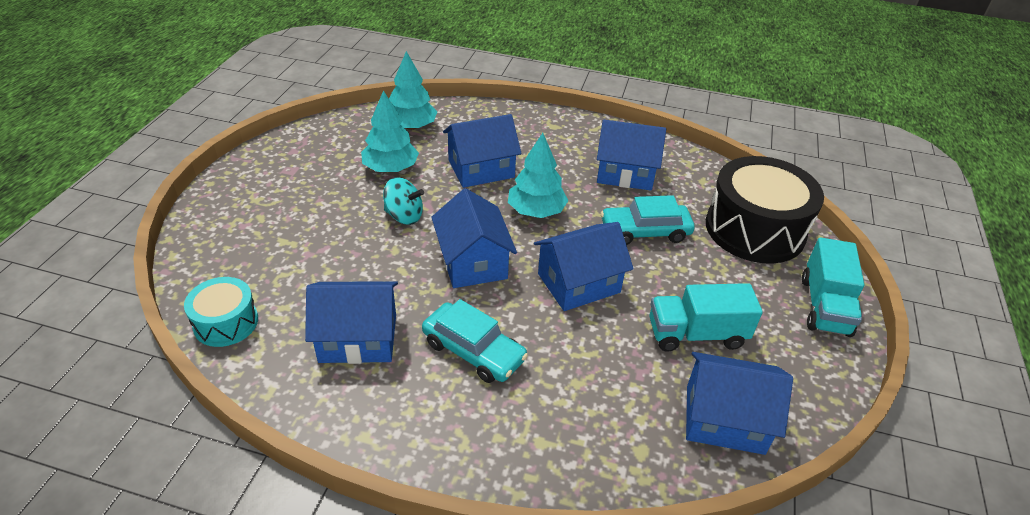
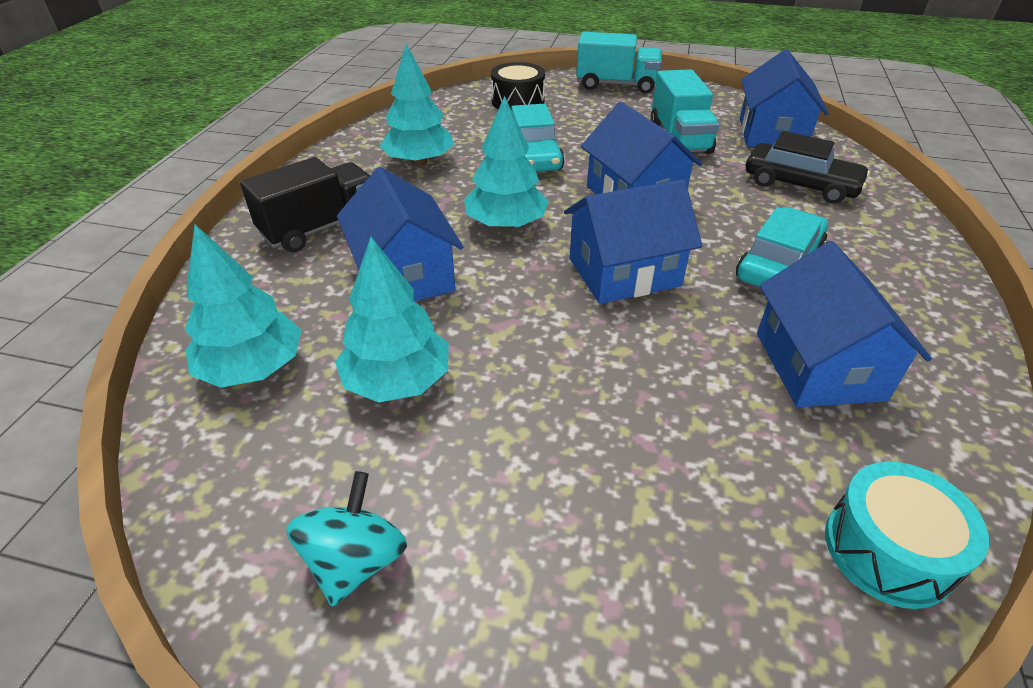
camera: 90 degrees left, 0 degrees up
(404, 216) = (536, 348): turquoise spinning top -> turquoise spinning top (355, 561)
(534, 136) = (320, 227): none -> black truck
(606, 408) = (800, 184): none -> black car
(625, 173) = (419, 162): blue house -> turquoise tree
(755, 229) = (518, 101): black drum -> black drum, size x0.53

